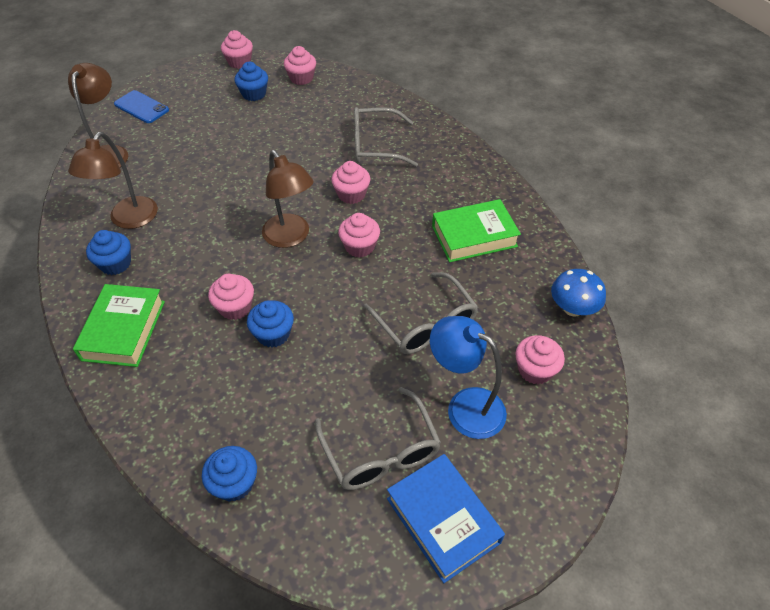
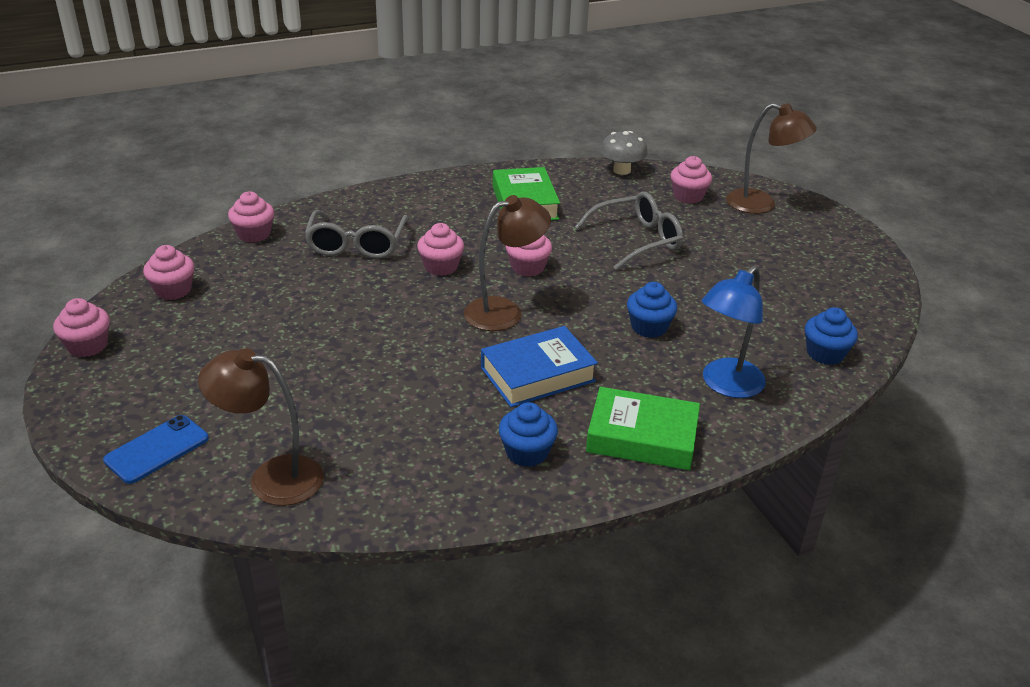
camera: 85 degrees left, 15 degrees down
(129, 220) = (441, 446): brown lamp -> brown lamp (761, 204)
(235, 307) = (610, 352): pink cupcake -> pink cupcake (254, 234)
(254, 94) = (188, 333): blue cupcake -> none
(380, 451) = (777, 275): grey glasses -> none
(443, 520) = (834, 252): blue book -> blue book (537, 374)
(465, 406) = (727, 231): blue lamp -> blue lamp (726, 385)
(572, 308) = (622, 170): blue mushroom -> grey mushroom

